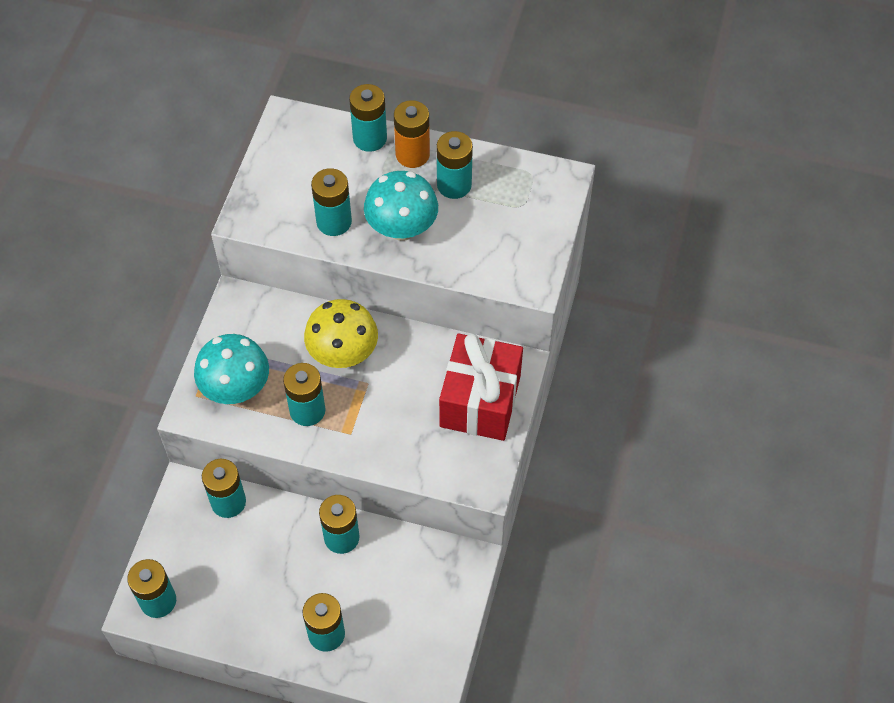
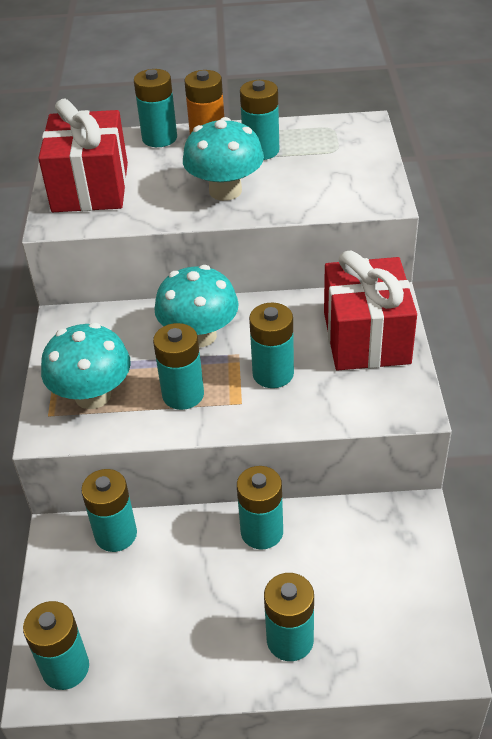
camera: 15 degrees left, 15 degrees down
(287, 185) = (90, 187): none -> red gift
(334, 222) = (152, 202): turquoise battery -> turquoise battery (273, 374)
(343, 353) = (199, 335): yellow mushroom -> turquoise mushroom

